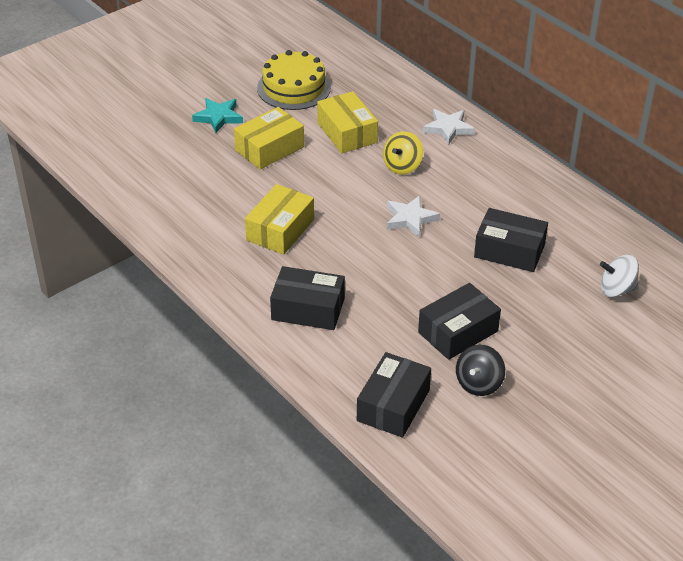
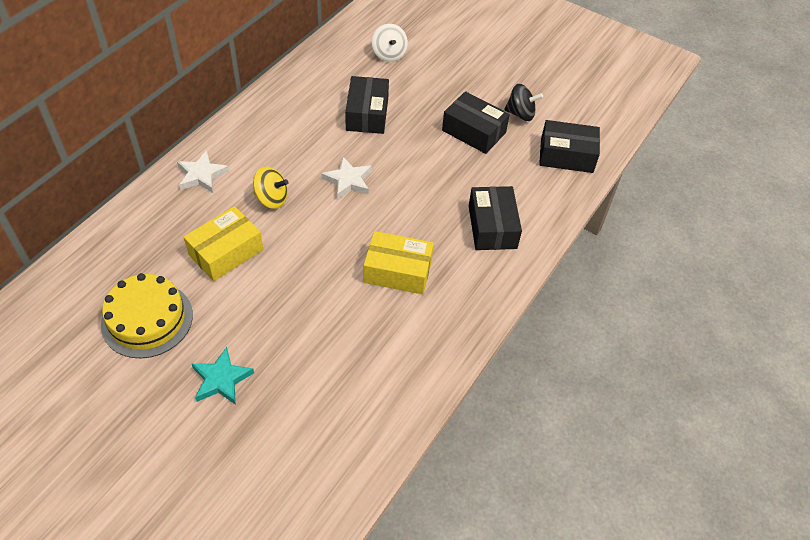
camera: 110 degrees left, 10 degrees up
(269, 148) = (270, 313): yellow box -> none

